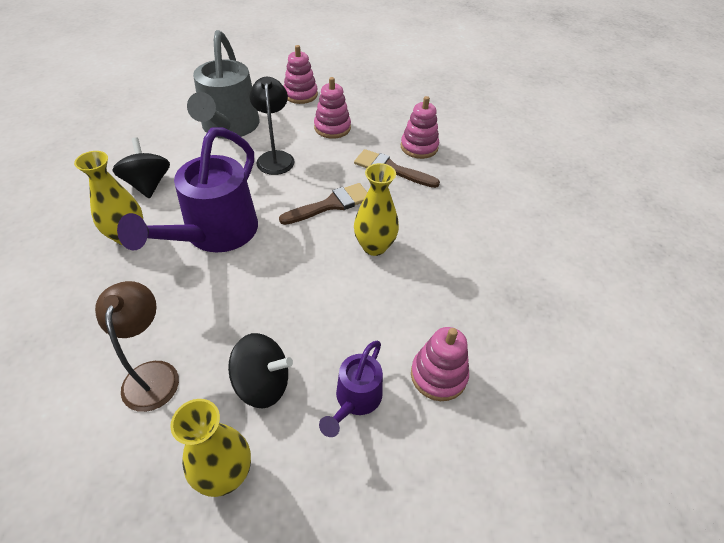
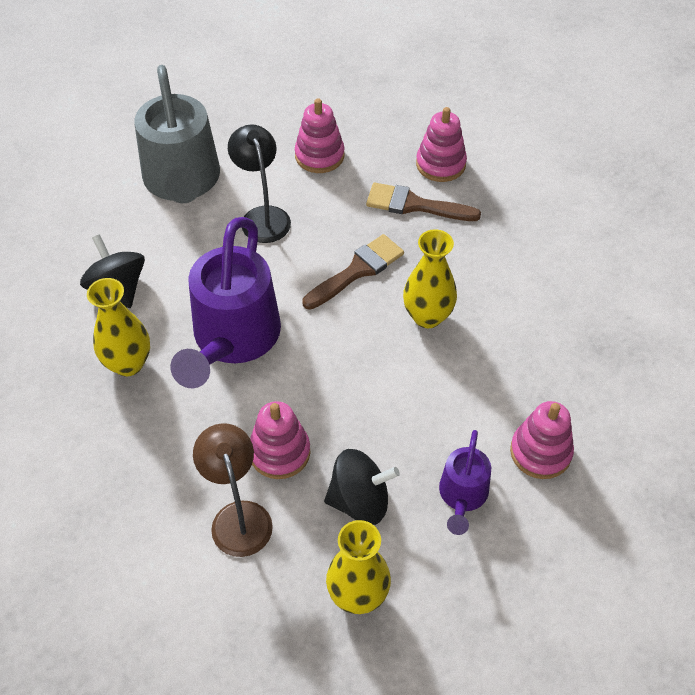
camera: 10 degrees left, 5 degrees up
(300, 95) = (257, 109): pink stacking toy -> pink stacking toy (279, 452)

